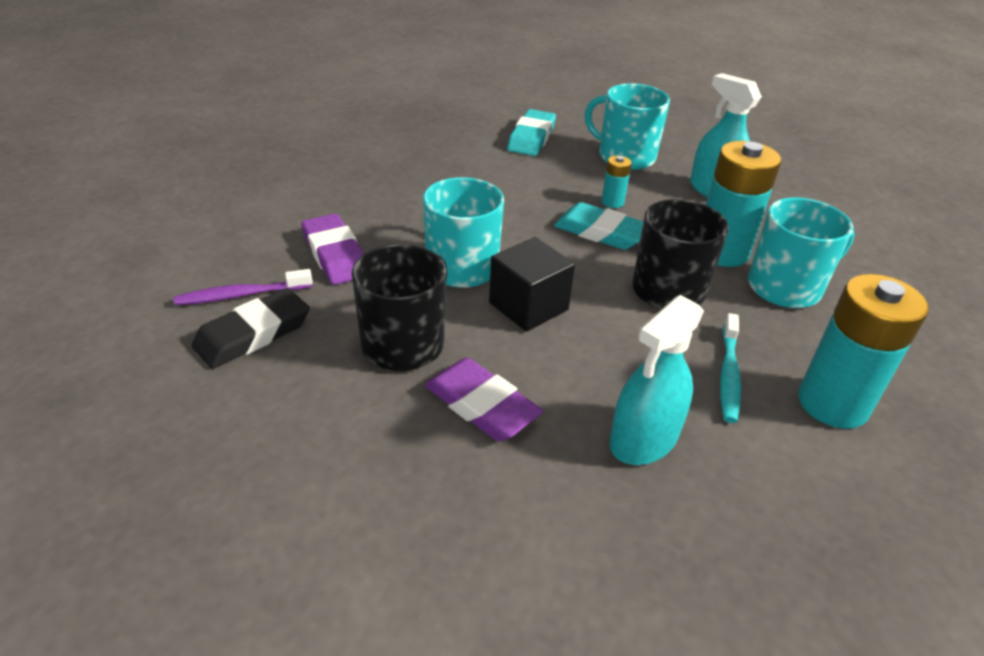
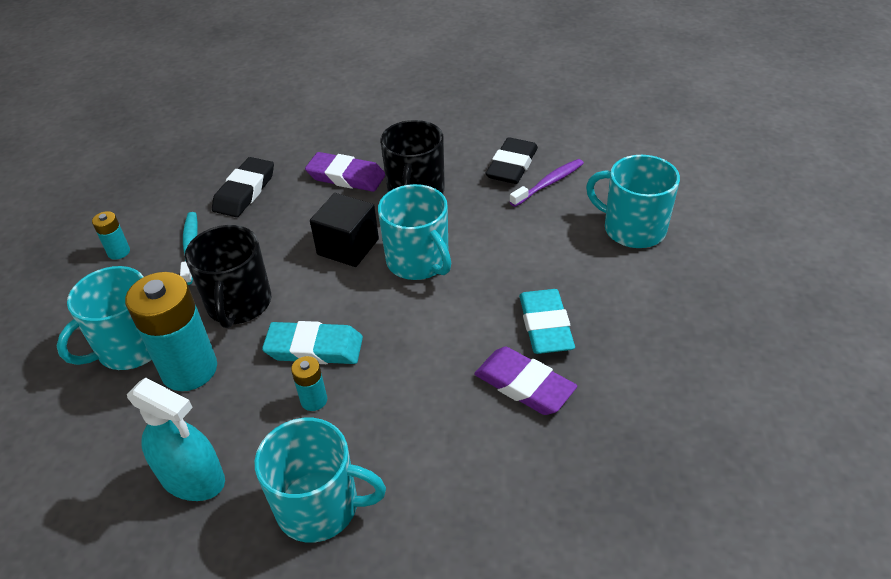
camera: 160 degrees right, 5 degrees up
(228, 223) = (633, 229): none -> turquoise mug
(335, 255) = (522, 234): purple eraser -> purple eraser (524, 385)
(531, 138) = (461, 494): turquoise eraser -> turquoise eraser (545, 326)
(644, 439) = (245, 191): turquoise spray bottle -> black eraser
(832, 403) = (119, 252): turquoise battery -> turquoise battery, size x0.46

